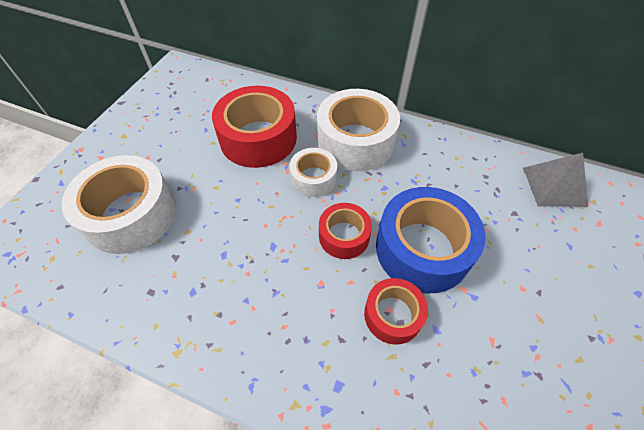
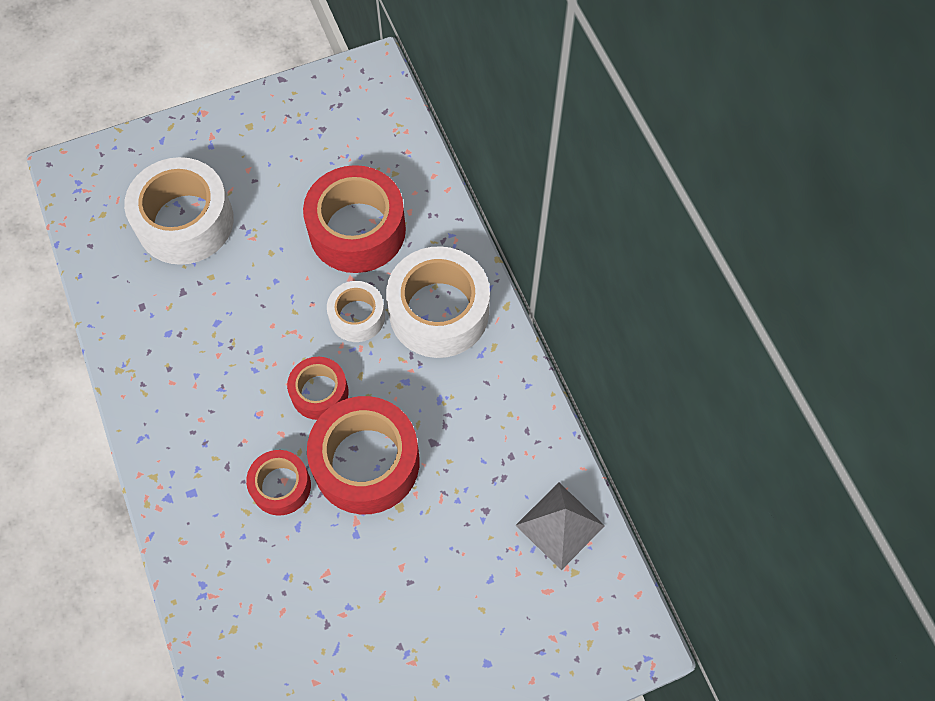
camera: 45 degrees right, 10 degrees up
(422, 249) = (366, 462): blue tape -> red tape

